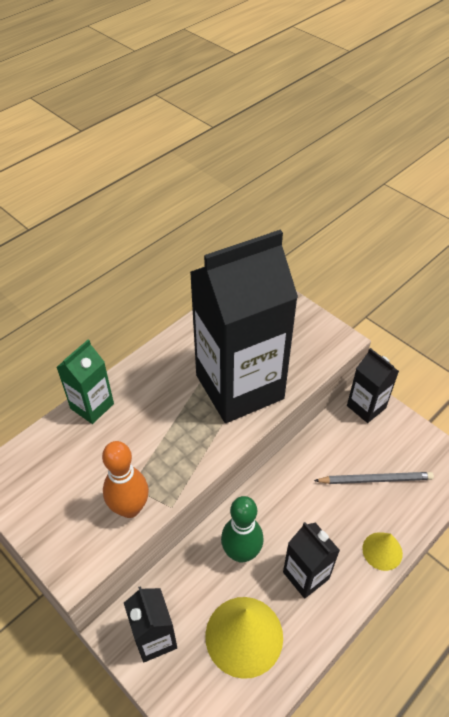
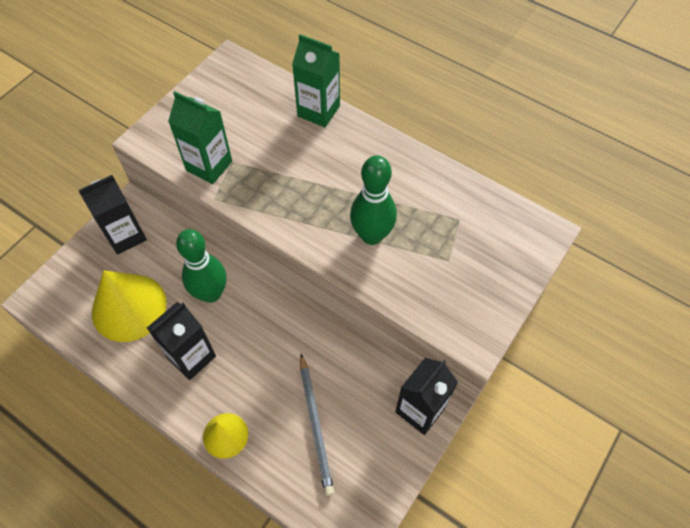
camera: 80 degrees right, 10 degrees up
(130, 508) = (209, 166): orange bowling pin -> green carton
(239, 387) = (371, 235): black carton -> green bowling pin

